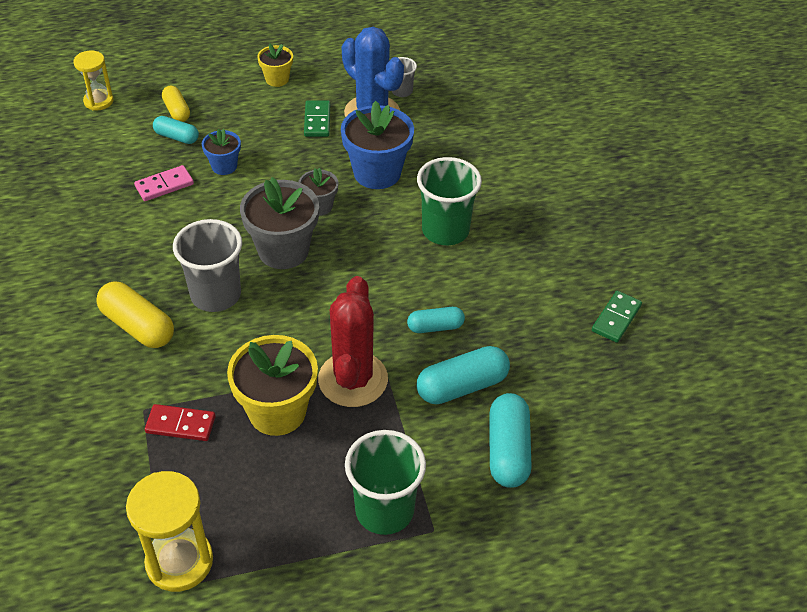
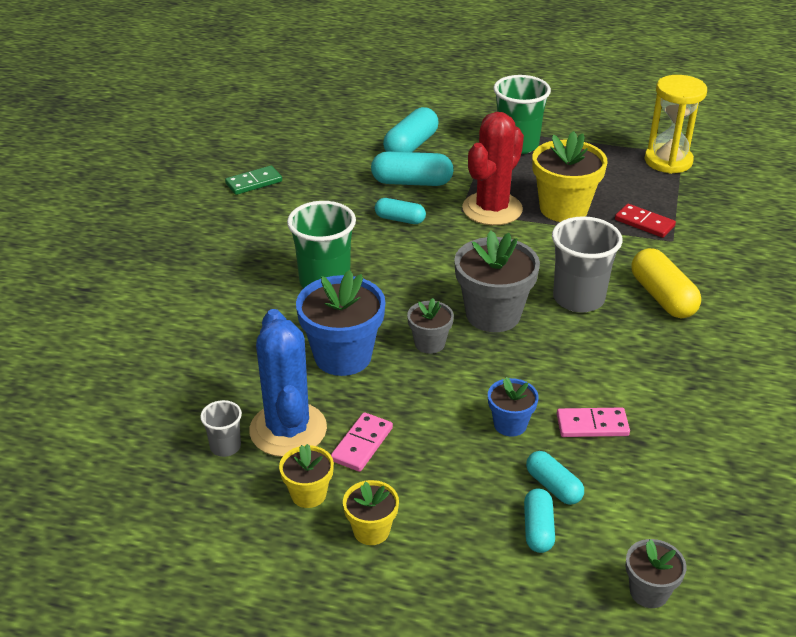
camera: 150 degrees left, 10 degrees down
(98, 101) = (649, 592): yellow hourglass -> grey flower pot
(177, 111) = (538, 529): yellow capsule -> turquoise capsule
(317, 121) = (361, 444): green domino -> pink domino
(328, 84) = (308, 494): none -> yellow flower pot

